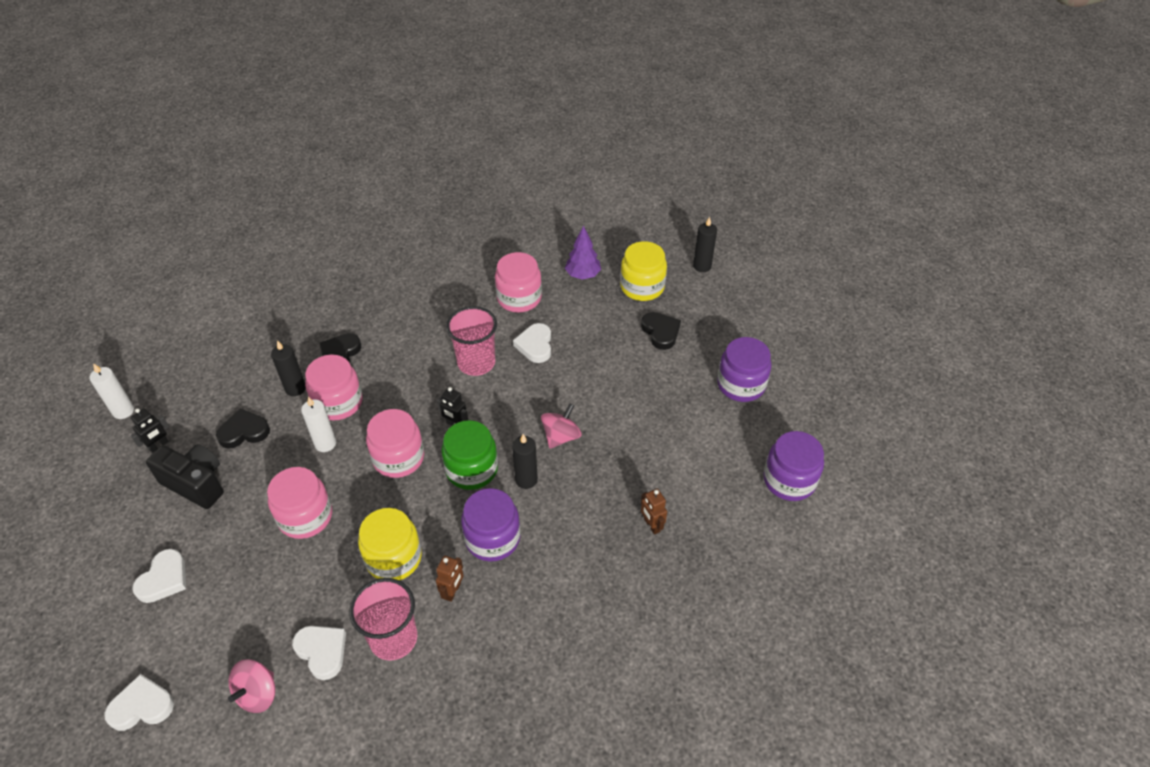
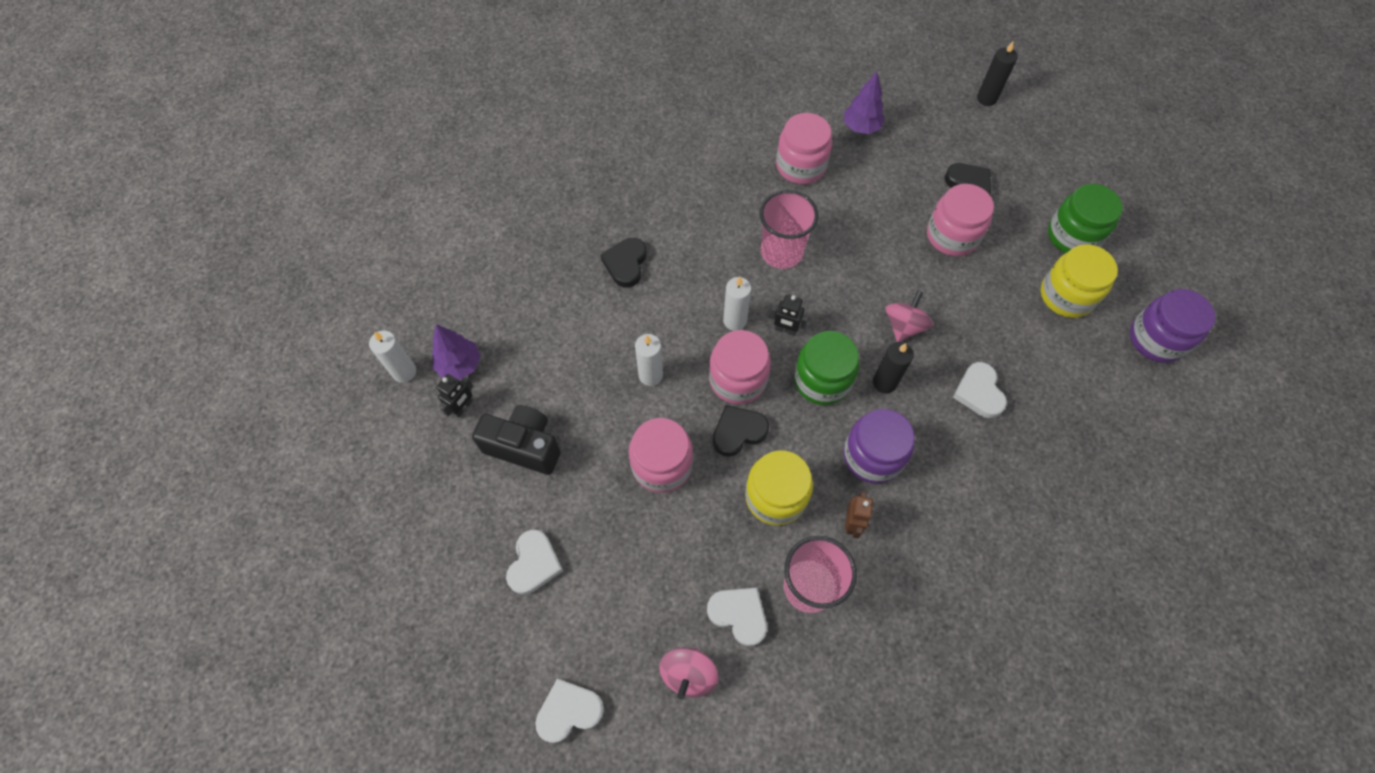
camera: 10 degrees left, 15 degrees up
(170, 412) = (460, 365): none -> purple tree
(244, 432) = (553, 375): black heart -> black heart (738, 432)
(295, 388) = (591, 314): black candle -> none
(338, 402) = (646, 323): pink jar -> pink jar (952, 236)
(414, 411) = (735, 320): none -> white candle
(535, 345) = (838, 221): white heart -> white heart (979, 392)
(642, 287) = (930, 133): yellow jar -> yellow jar (1066, 295)
(651, 525) = (1032, 413): brown robot -> none
(741, 385) = (1073, 236): purple jar -> green jar

